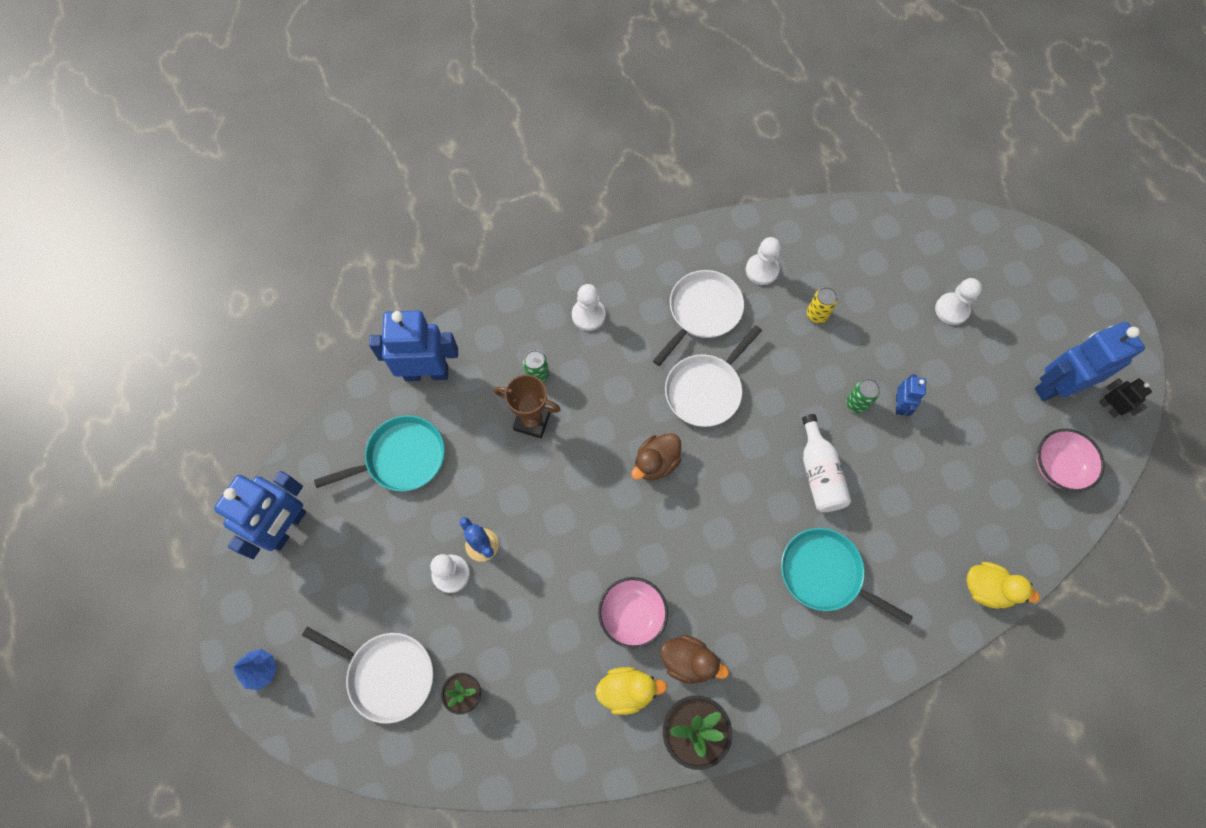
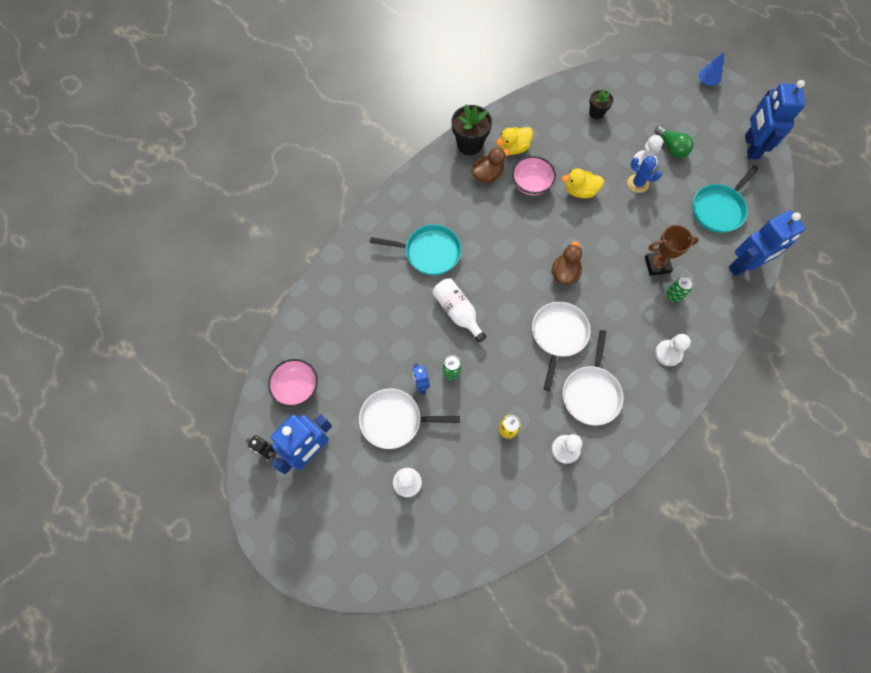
camera: 155 degrees right, 0 degrees up
(387, 674) = (642, 105): white pan -> white pan (394, 420)
(397, 579) = (671, 147): none -> green light bulb
(688, 661) = (487, 175): brown duck -> brown duck turned 150 degrees clockwise
(986, 588) = (326, 285): yellow duck -> yellow duck (580, 191)

